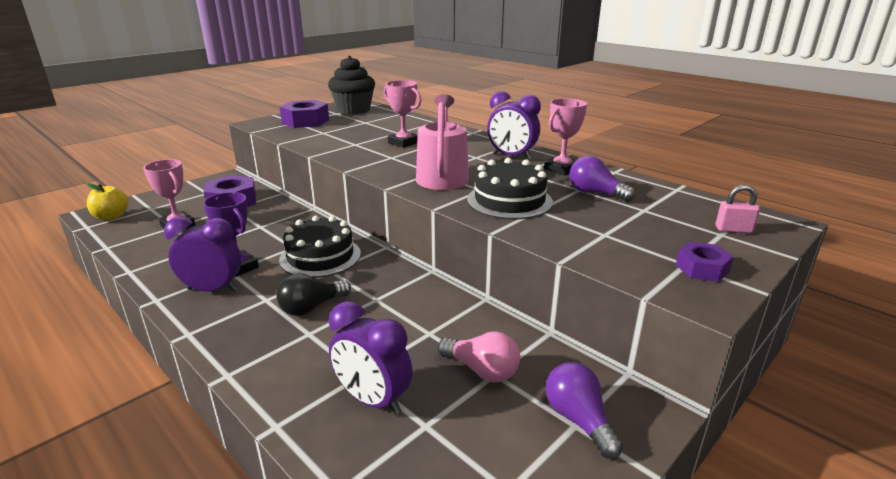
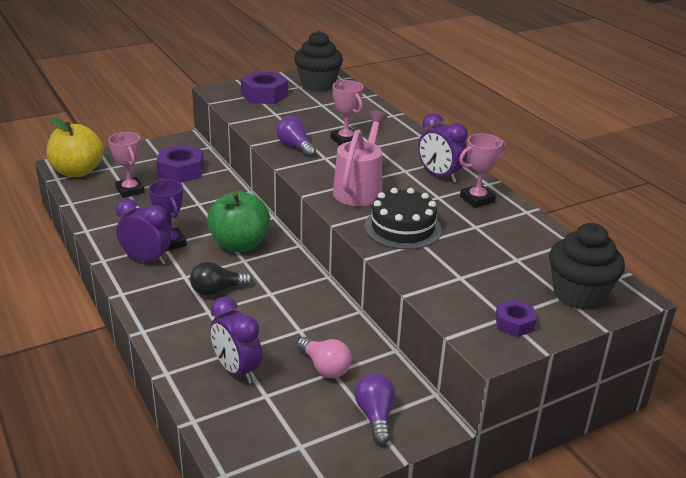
camera: 15 degrees right, 5 degrees up
(112, 217) = (77, 171): yellow apple -> yellow apple, size x1.69
(320, 256) = (239, 244): black cake -> green apple
(595, 193) = (486, 233): purple light bulb -> purple light bulb (295, 146)
(733, 230) = (579, 294): pink padlock -> black cupcake

